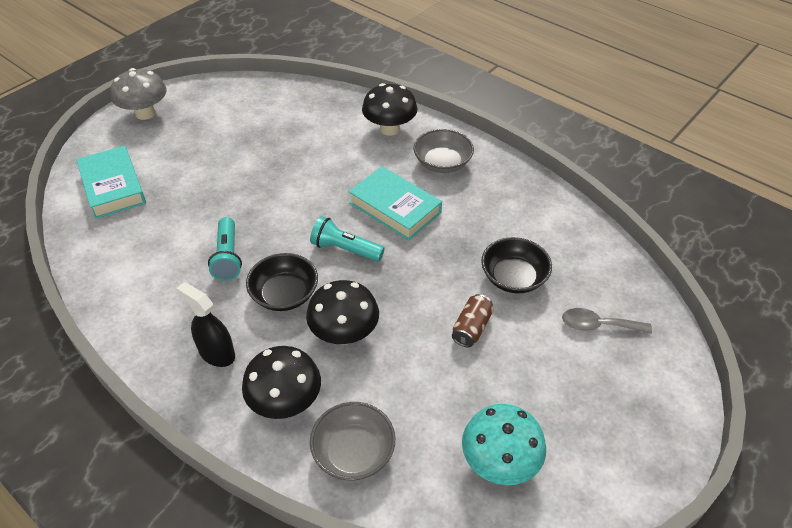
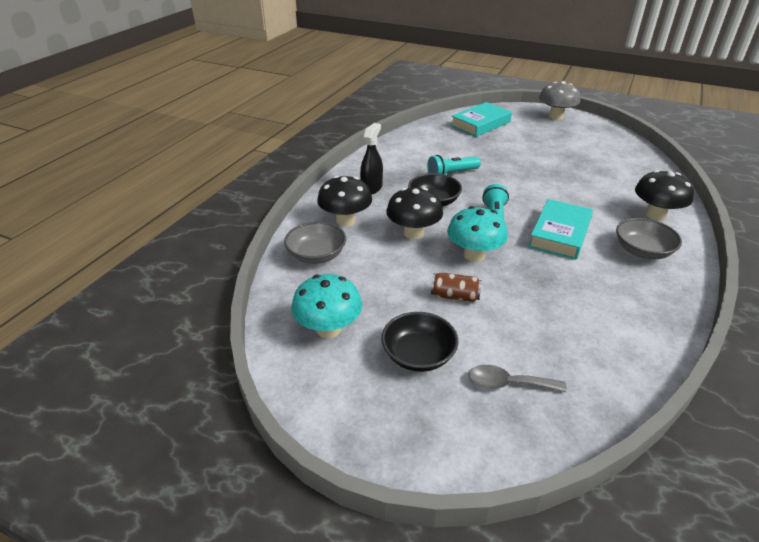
camera: 75 degrees right, 10 degrees down
(407, 289) = (474, 255): none -> turquoise mushroom
(513, 277) = (530, 315): black bowl -> black bowl (418, 355)
(598, 325) = (508, 383): grey spoon -> grey spoon turned 75 degrees counterclockwise

